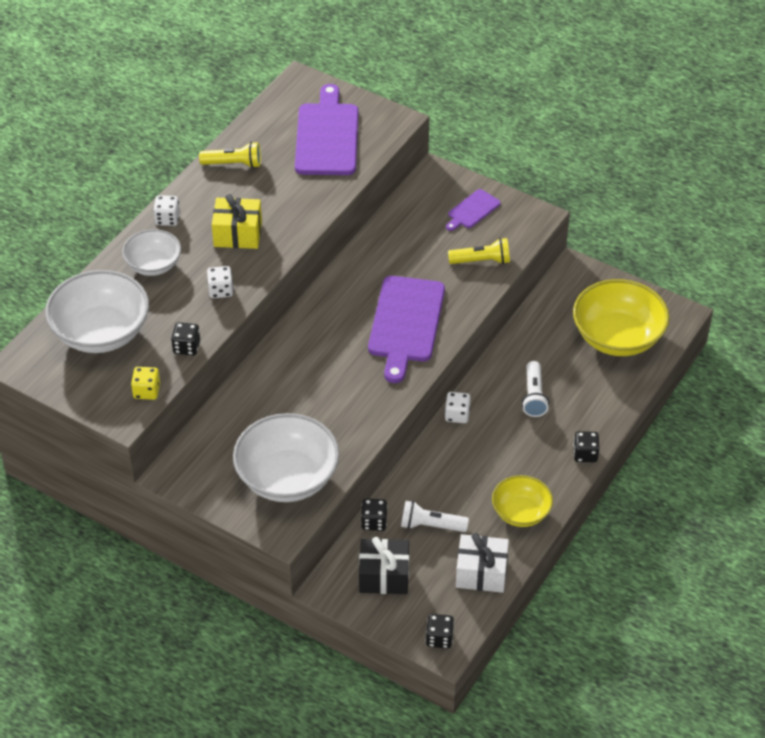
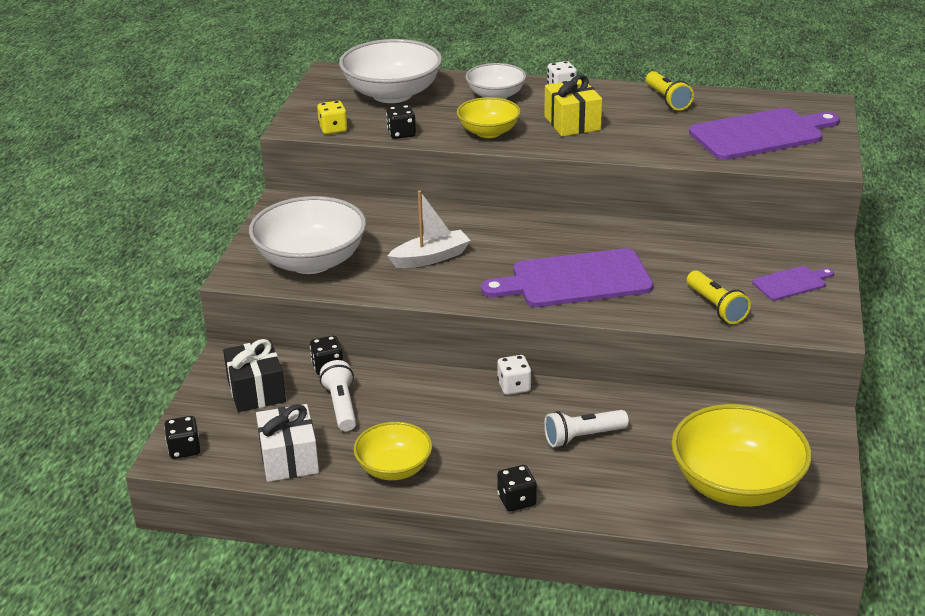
camera: 70 degrees right, 15 degrees down
(220, 290) = (488, 132): white dice -> yellow bowl
(325, 399) = (430, 258): none -> white boat
(472, 210) = (791, 283): purple cutting board -> purple cutting board turned 135 degrees clockwise

